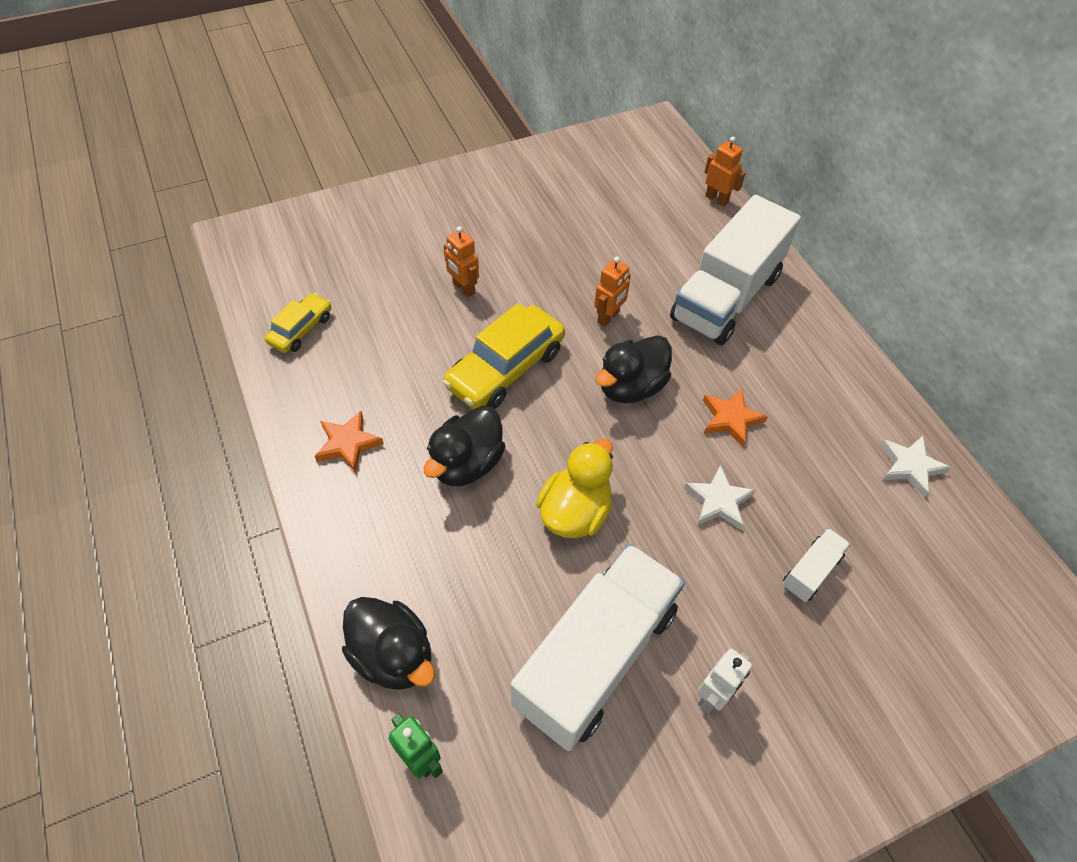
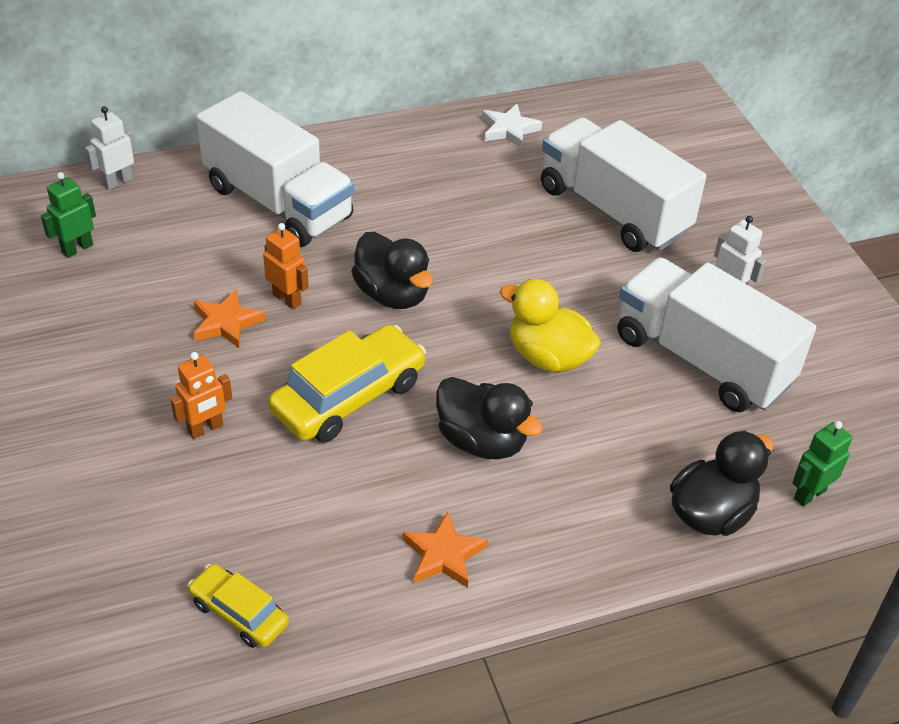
camera: 85 degrees left, 10 degrees down
(505, 368) = (348, 397): yellow car -> yellow car turned 90 degrees counterclockwise
(634, 191) = (77, 248): none -> green robot
(716, 199) = (118, 182): orange robot -> white robot
(718, 501) = (539, 254): white star -> none
(730, 419) = (444, 228): orange star -> orange star (226, 323)
(811, 571) = (613, 210): white truck -> white truck, size x2.36

